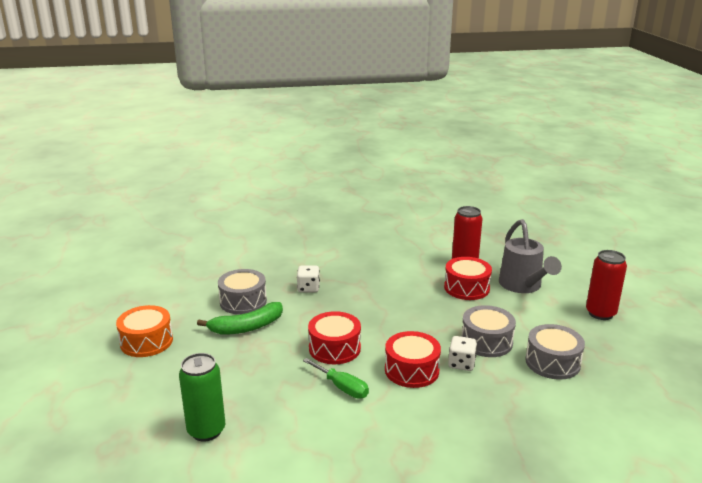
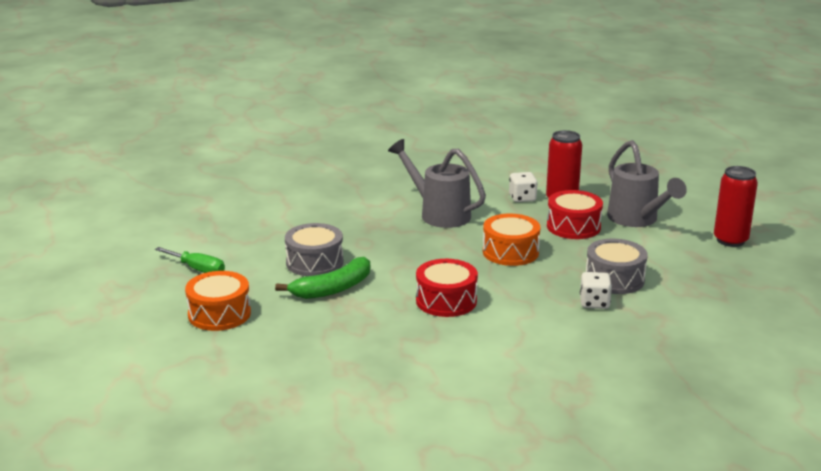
camera: 10 degrees left, 0 degrees up
(206, 430) = (338, 392): green can -> none
(308, 288) = (387, 242): white dice -> white dice (522, 198)
(342, 387) = (471, 338): green screwdriver -> green screwdriver (198, 269)
(360, 267) = (439, 214): none -> grey watering can
(405, 307) = (510, 252): none -> orange drum
(411, 370) = (542, 314): red drum -> none
(552, 362) = (692, 293): grey drum -> none

